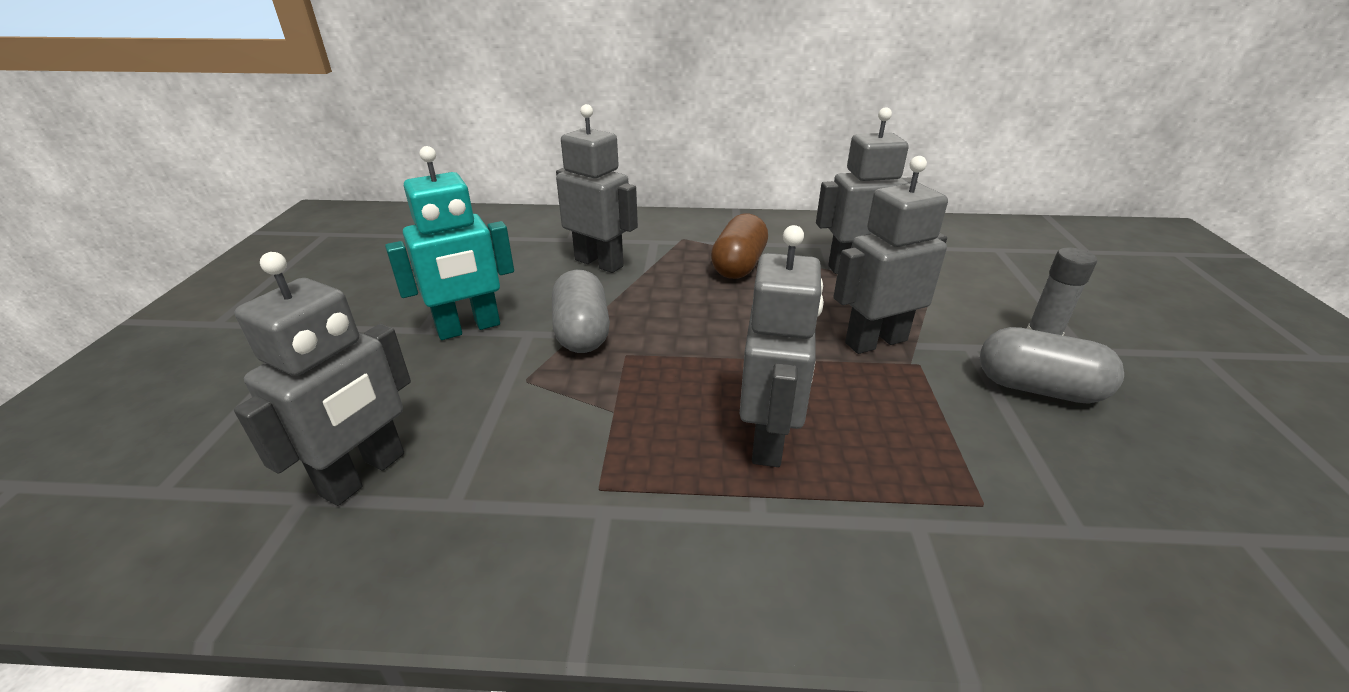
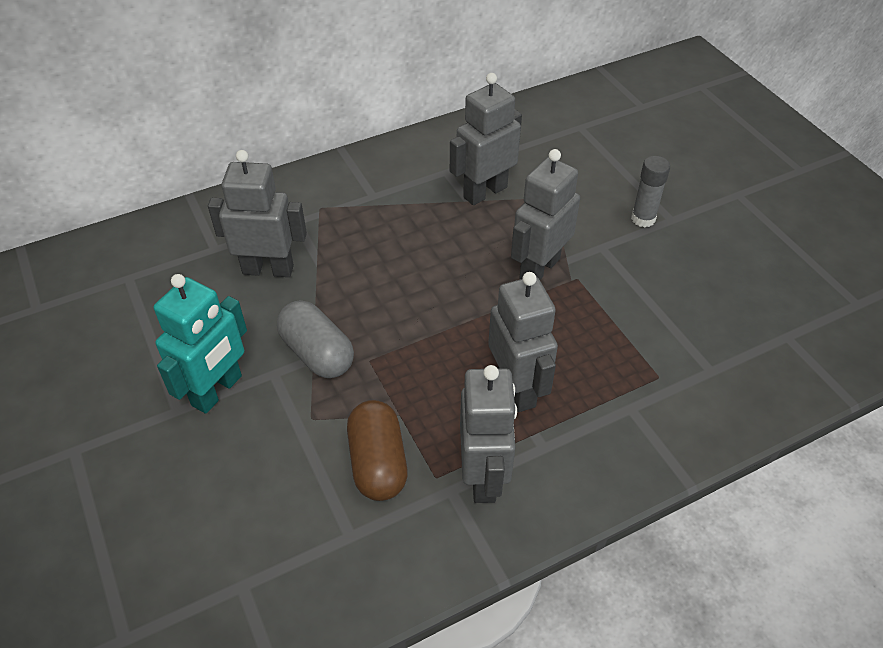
camera: 30 degrees left, 15 degrees up
(364, 474) = (268, 548): grey robot -> grey robot (484, 476)
(738, 265) = (391, 225): brown capsule -> brown capsule (378, 463)
(1038, 388) = (656, 269): grey capsule -> none

